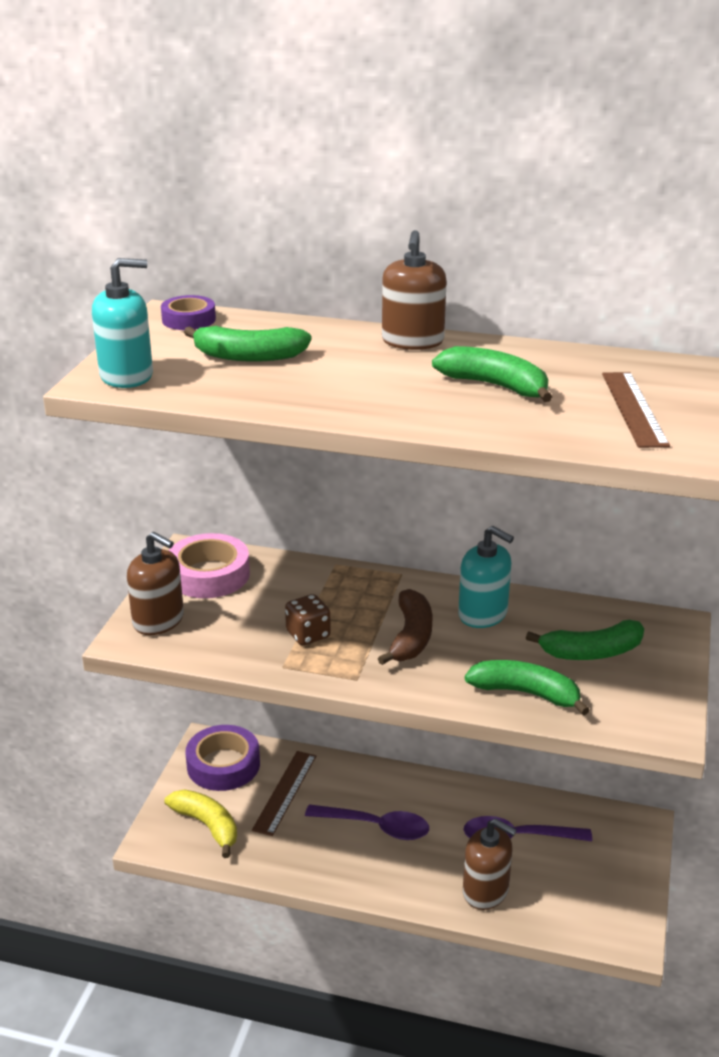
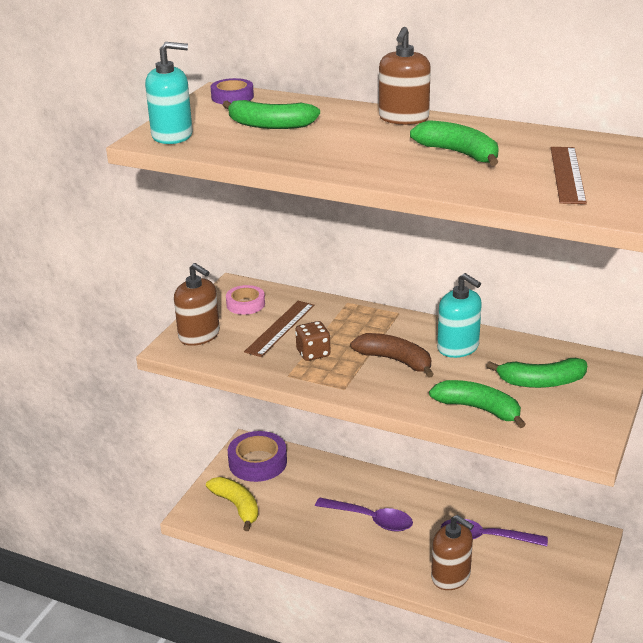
camera: 10 degrees right, 0 degrees up
(209, 574) = (245, 304): pink tape -> pink tape, size x0.60
(285, 792) = (303, 487): brown ruler -> brown ruler (280, 328)
(411, 637) = (395, 360): brown banana -> brown banana turned 75 degrees counterclockwise

